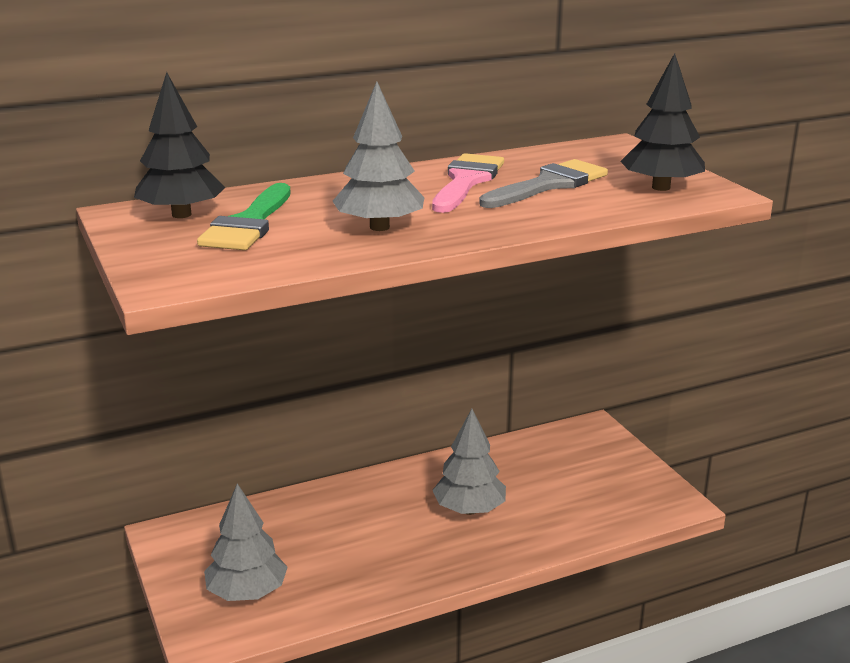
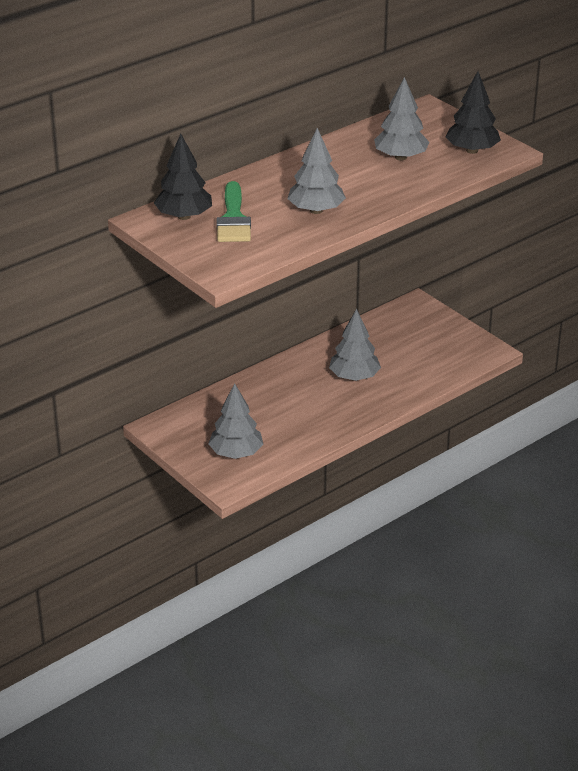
camera: 15 degrees left, 10 degrees up
(466, 181) = (346, 160): pink brush -> none
(548, 185) = (400, 157): grey brush -> grey tree

